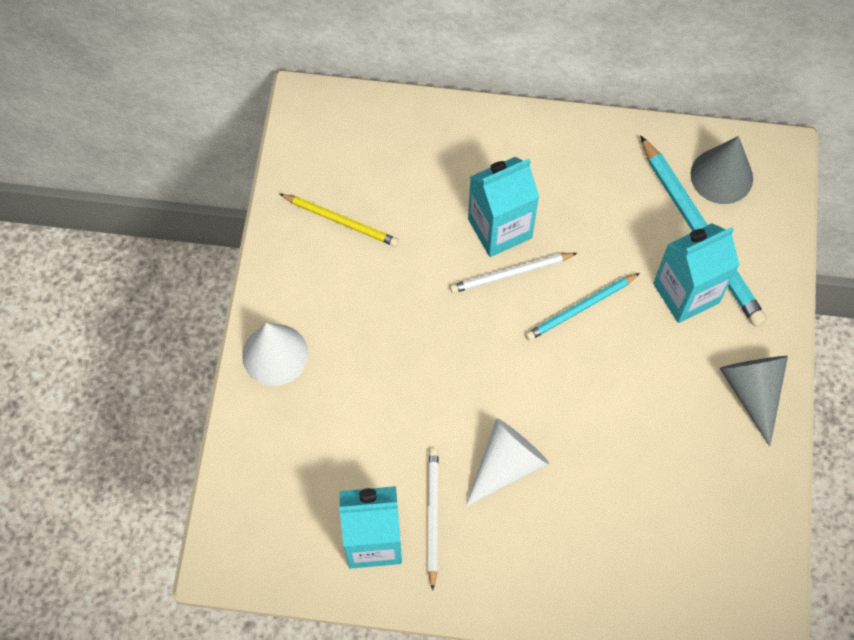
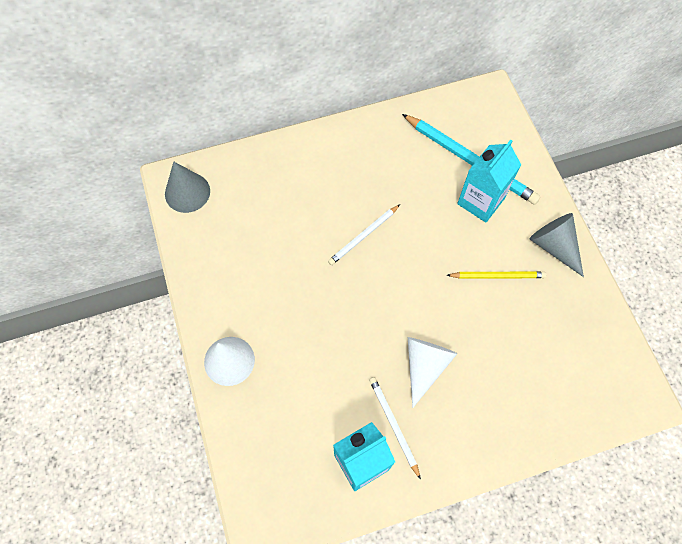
camera: 25 degrees left, 0 degrees up
(341, 221) = (232, 248): yellow pencil -> yellow pencil (497, 276)
(499, 228) = (341, 209): turquoise carton -> none
(580, 308) = (420, 239): turquoise pencil -> none
(721, 176) = (463, 119): grey cone -> grey cone (187, 192)

